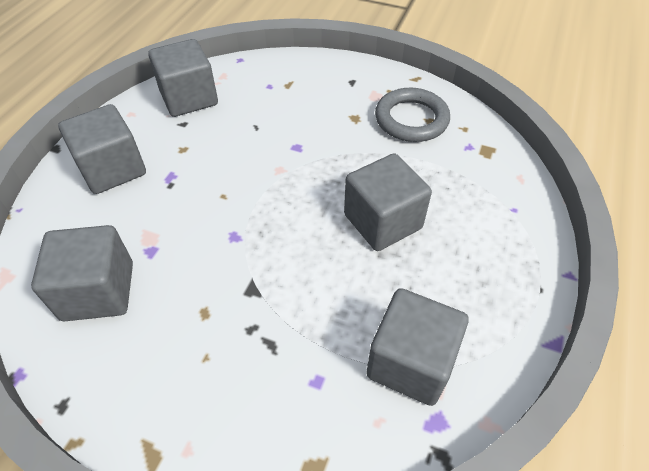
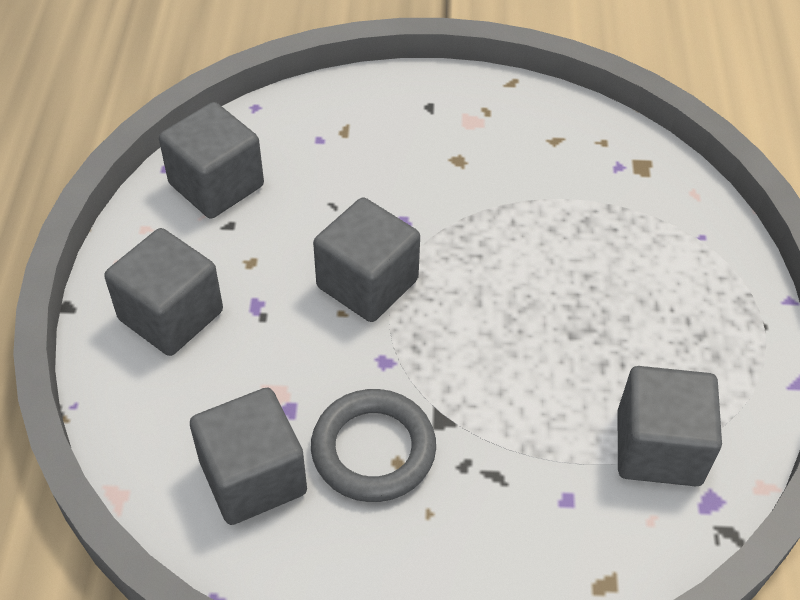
camera: 20 degrees left, 0 degrees up
(382, 221) = (557, 293): grey cube -> grey cube (367, 283)
(411, 119) = (532, 145): grey ring -> grey ring (373, 450)

